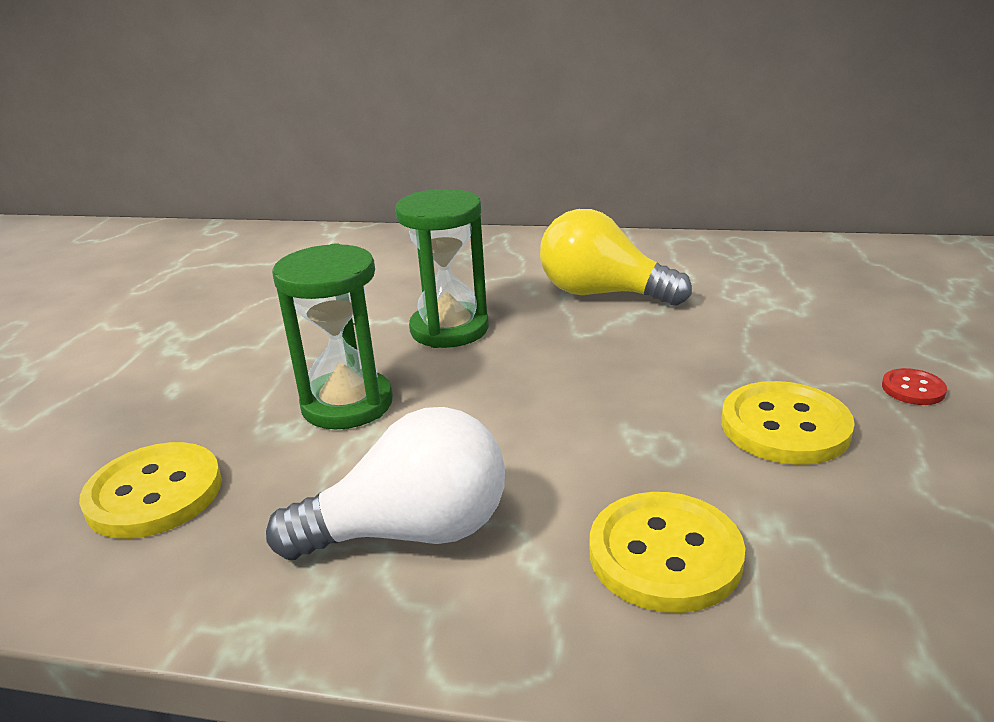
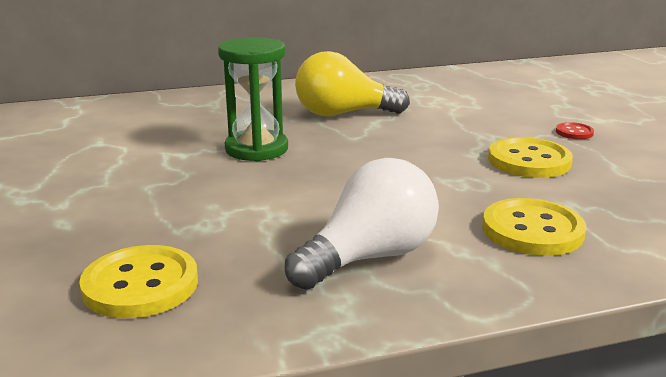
camera: 30 degrees left, 5 degrees down
(347, 404) = (233, 203): green hourglass -> none

